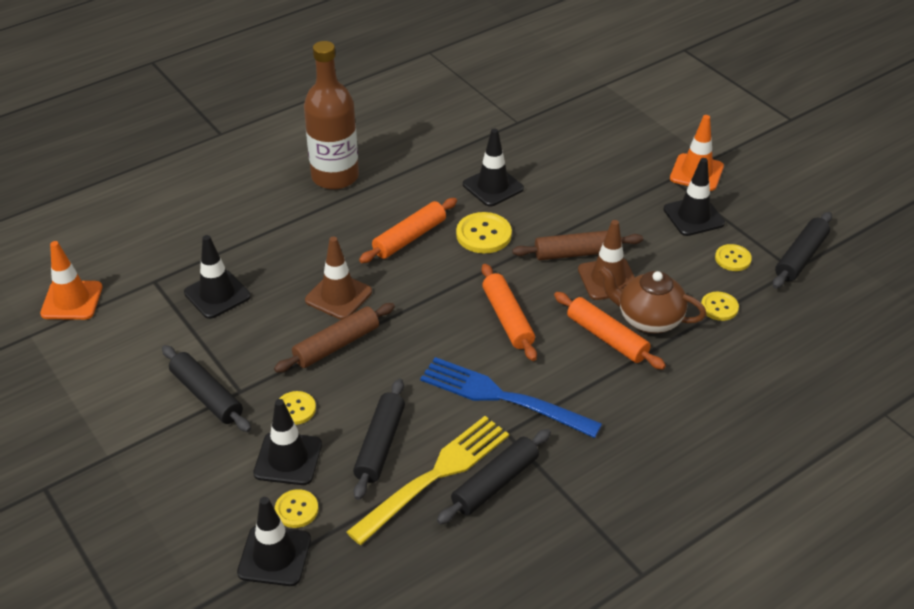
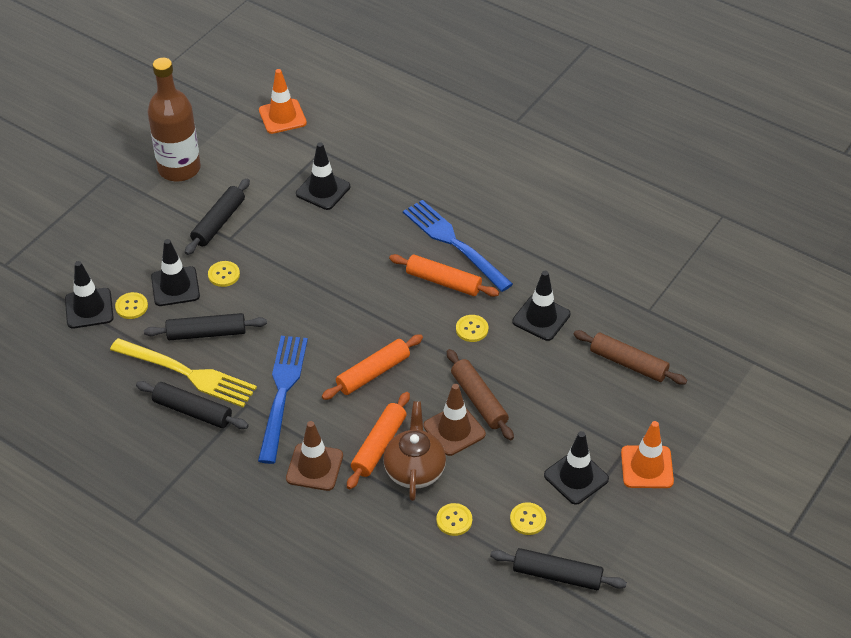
camera: 70 degrees right, 5 degrees up
(335, 176) = (498, 210): brown bottle -> brown bottle (179, 168)
(336, 345) = (298, 276): brown rolling pin -> brown rolling pin (628, 363)
(338, 296) = (352, 260): brown traffic cone -> brown traffic cone (314, 467)
(360, 217) = (453, 243): none -> blue fork
(483, 234) = (472, 329): yellow button -> yellow button, size x0.63

